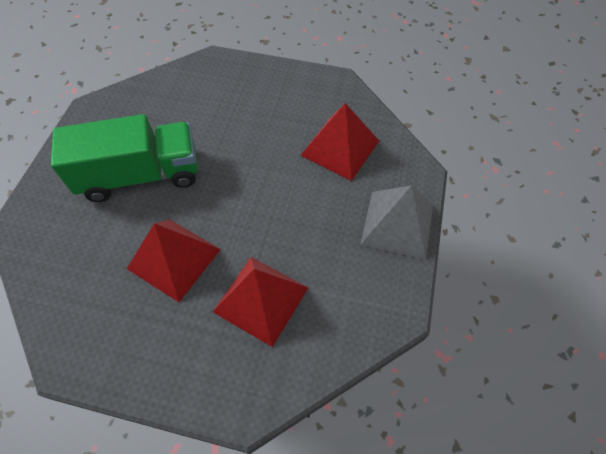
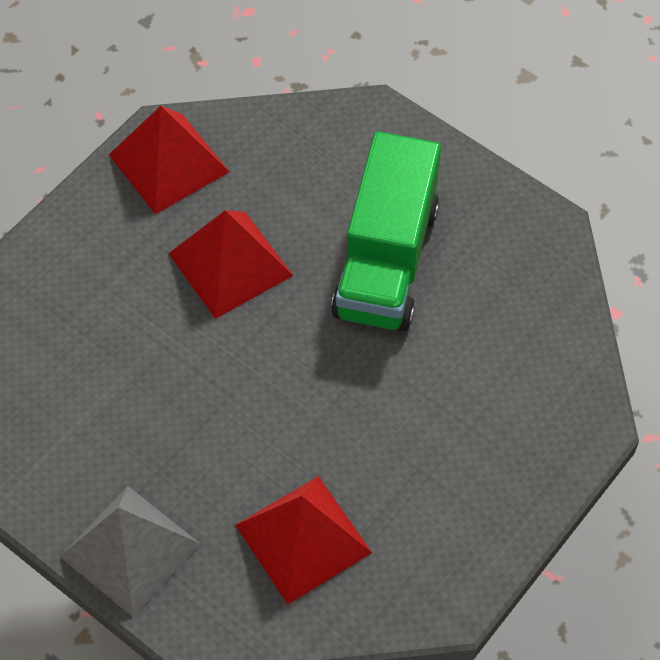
camera: 115 degrees right, 0 degrees up
(261, 299) = (120, 339): red pyramid -> red pyramid (168, 163)

